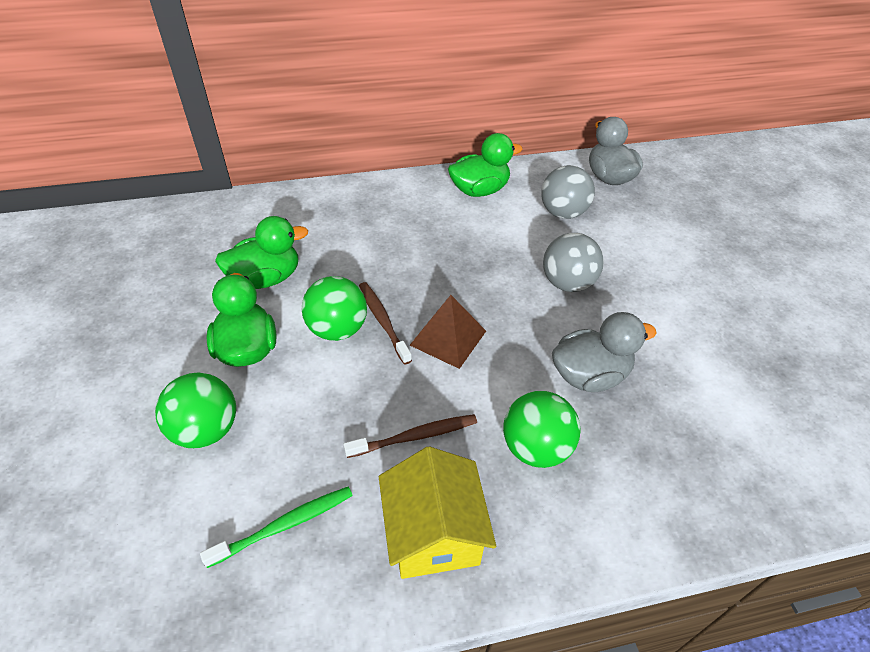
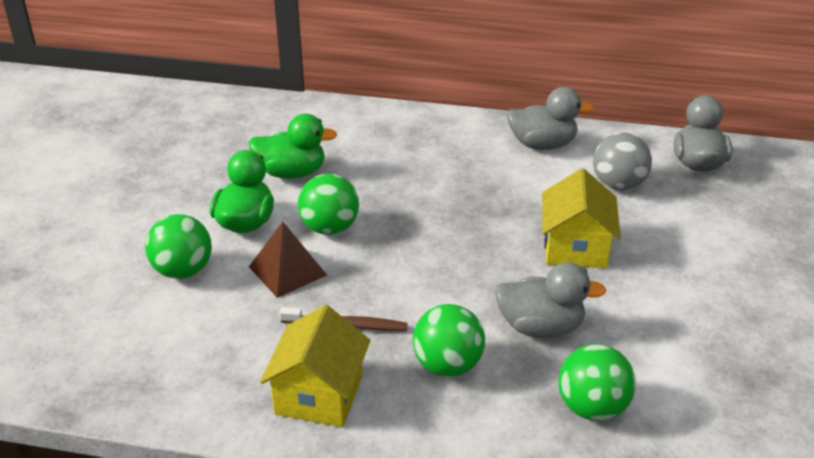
camera: 25 degrees right, 10 degrees down
(285, 525) = (207, 351): green toothbrush -> none
(382, 321) = (374, 232): brown toothbrush -> none
(448, 338) = (425, 261): brown pyramid -> brown pyramid (287, 271)
(479, 190) = (542, 144): green duck -> grey duck
(567, 283) = (575, 247): grey ball -> yellow house
(683, 446) = (592, 407): none -> green ball

